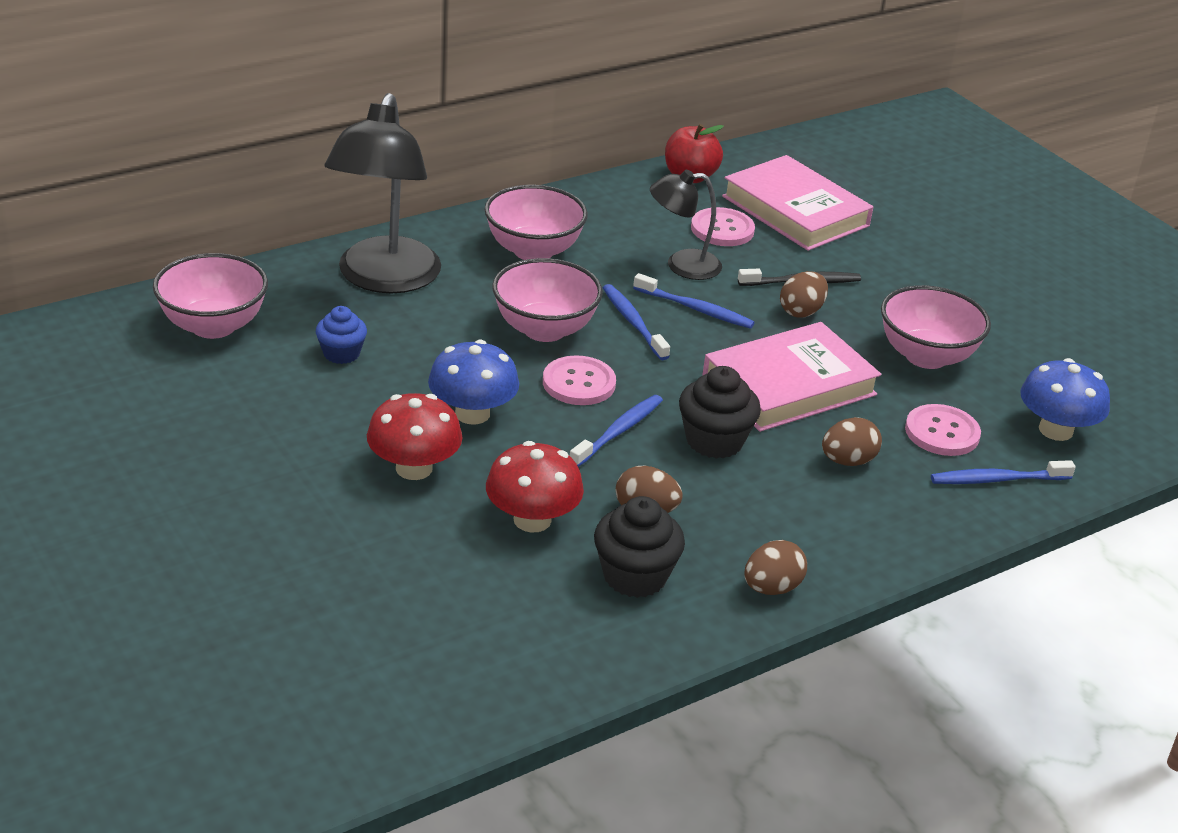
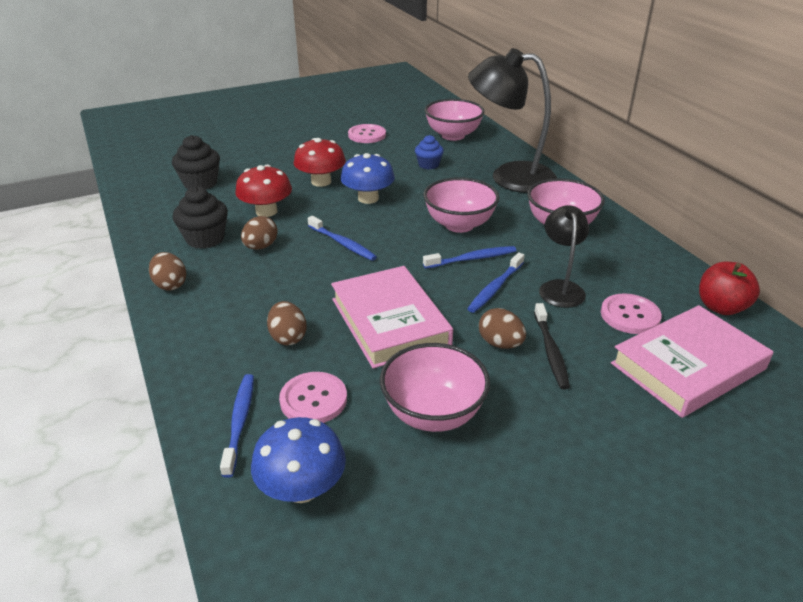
camera: 100 degrees right, 0 degrees up
(579, 383) = (397, 233): pink button -> pink button (367, 135)
(714, 441) = (325, 279): black cupcake -> black cupcake (200, 183)

